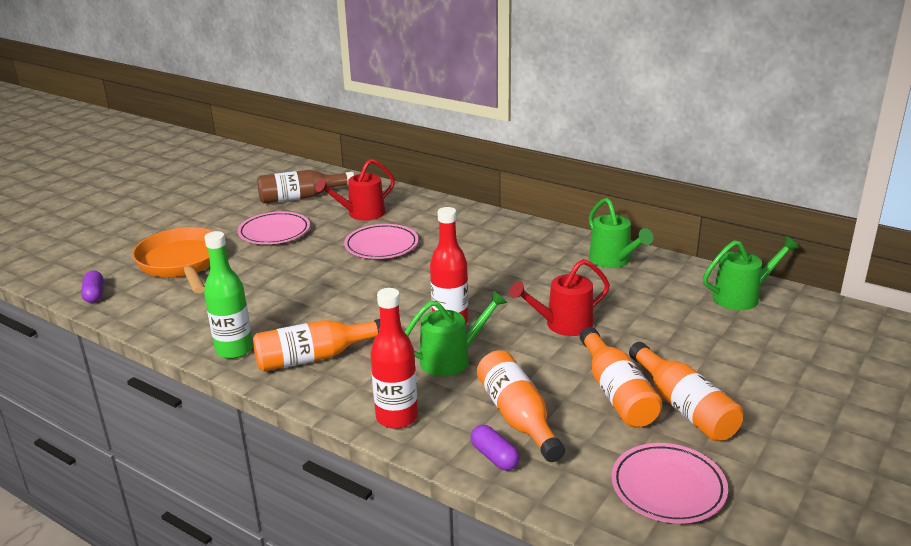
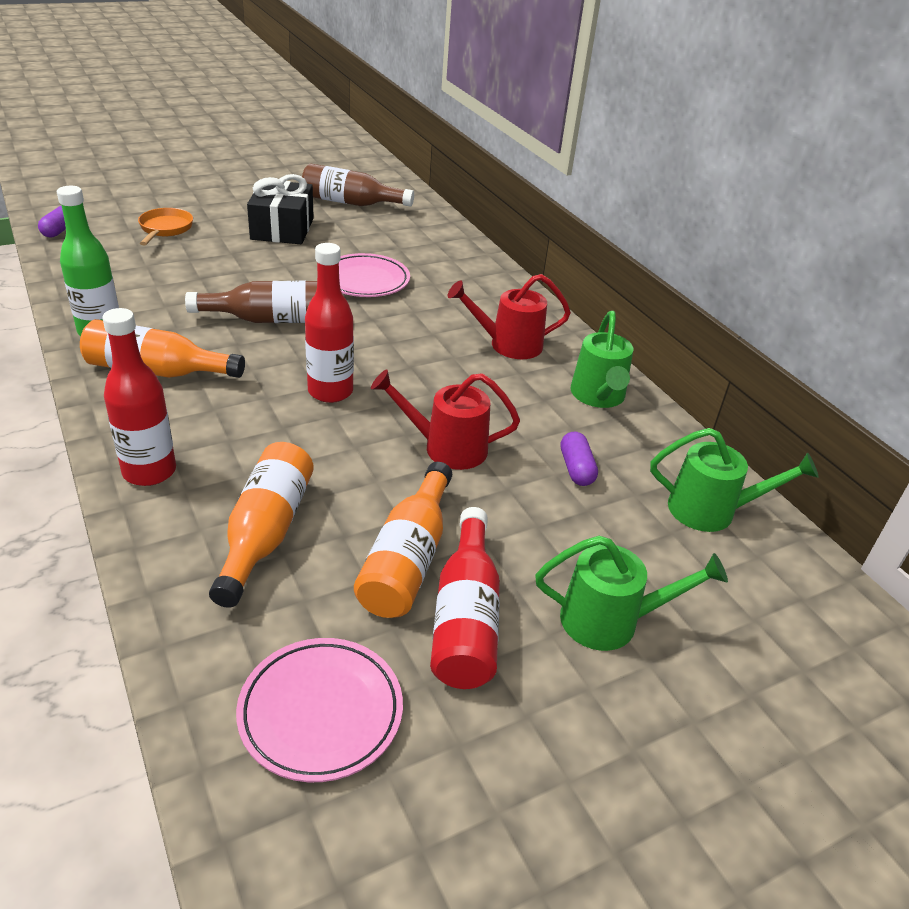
camera: 25 degrees right, 10 degrees up
(182, 263) = (165, 229): orange pan -> orange pan, size x0.54
(274, 232) = (282, 229): pink plate -> black gift
(350, 294) = (272, 320): none -> brown bottle
(361, 214) = (386, 240): red watering can -> red watering can (507, 345)
(452, 359) = (282, 433): green watering can -> green watering can (611, 621)
(494, 457) = (185, 567): purple capsule -> purple capsule (576, 469)
(684, 407) = (465, 618): orange bottle -> red bottle

